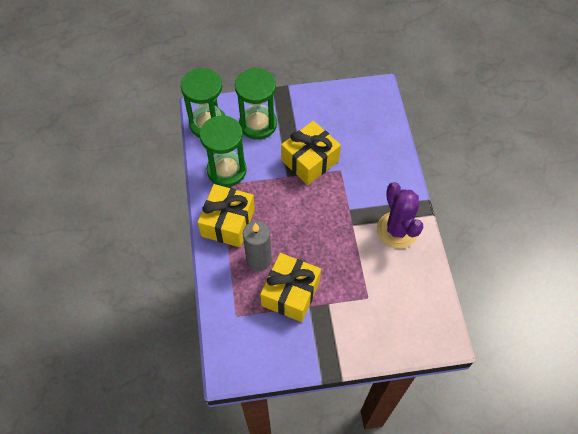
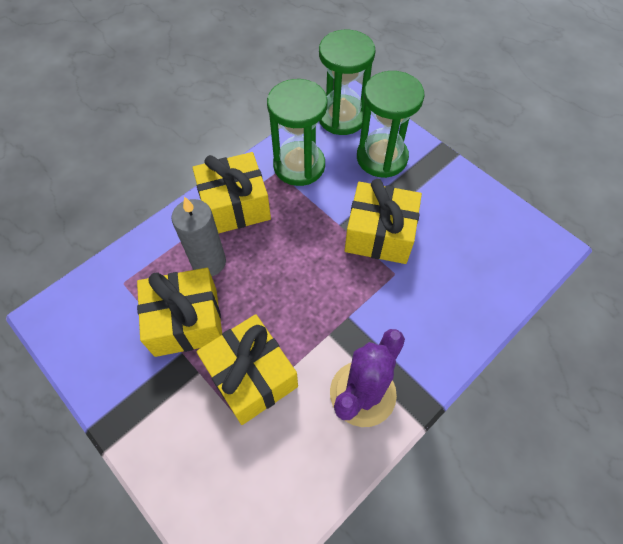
camera: 55 degrees right, 0 degrees up
(350, 277) = (251, 376): none -> yellow gift

